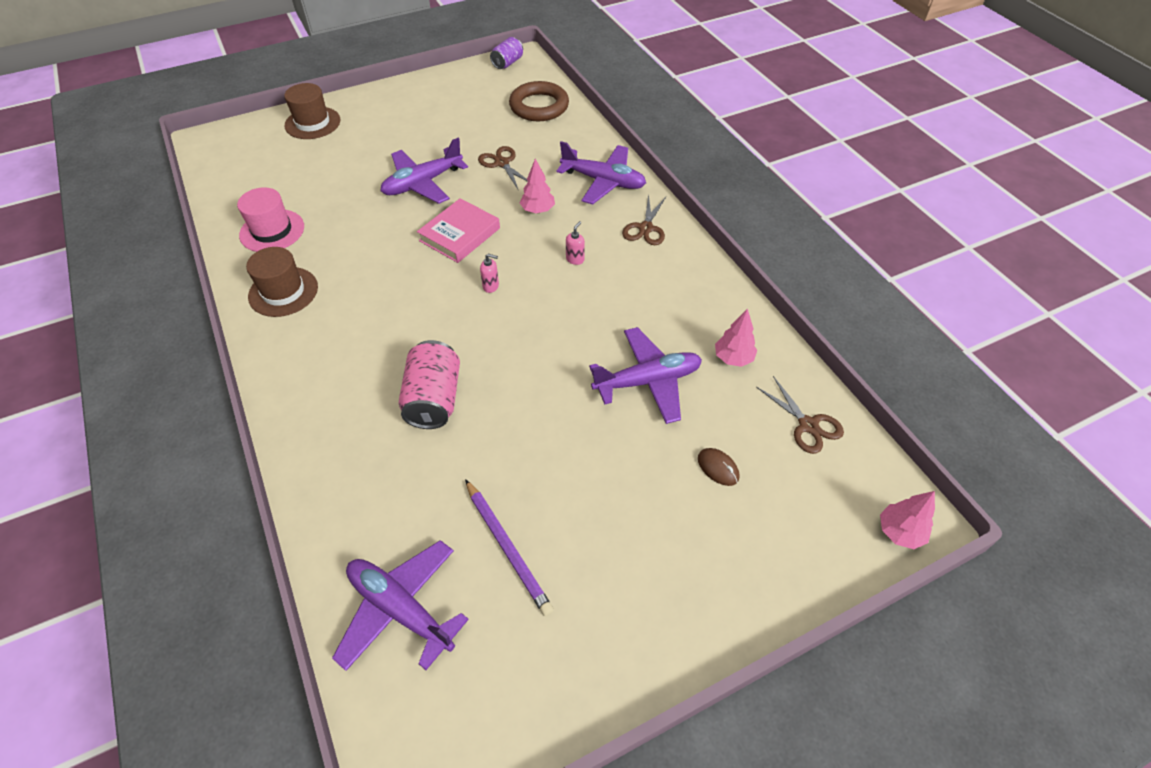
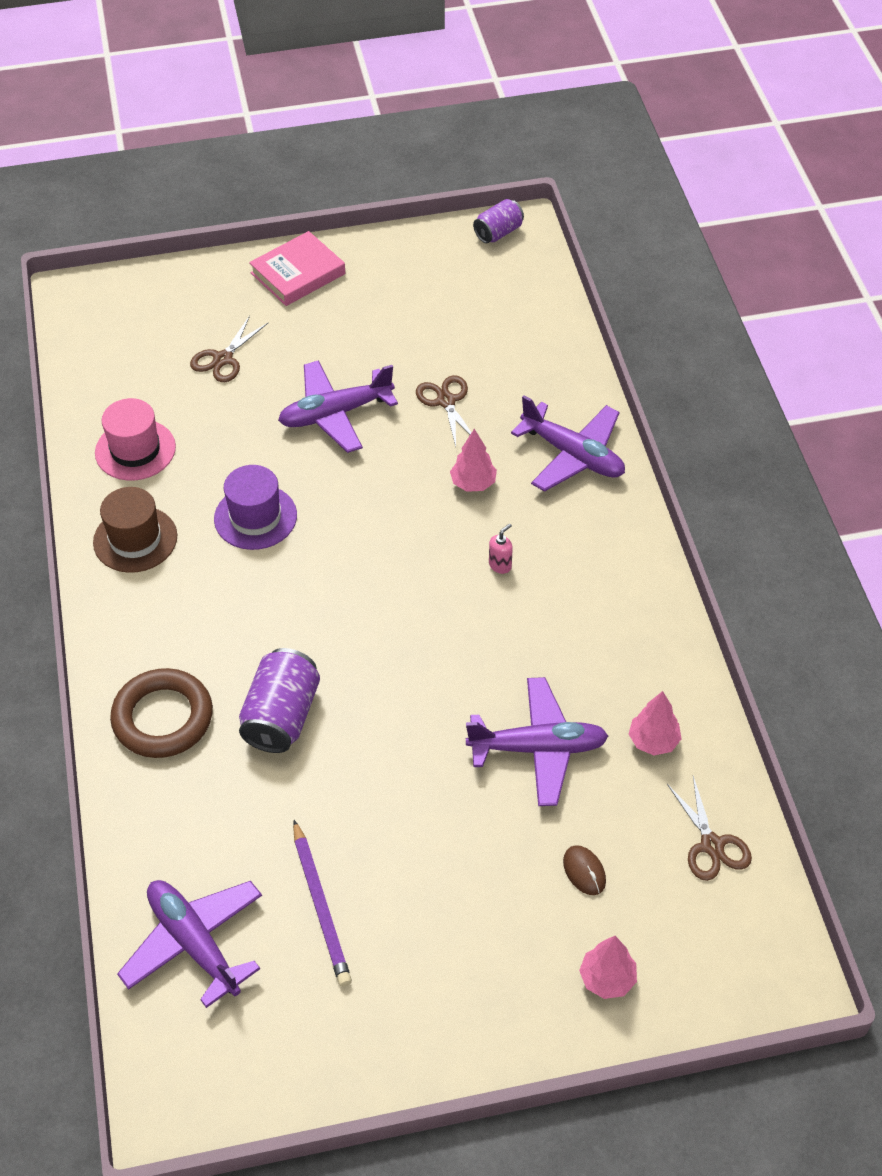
camera: 15 degrees right, 0 degrees up
(312, 123) = (213, 291): brown hat -> none
(378, 260) = (255, 517): none -> purple hat
(434, 399) = (281, 716): pink can -> purple can
(460, 234) = (364, 500): pink book -> pink book (298, 273)
(491, 286) = (385, 582): pink soap dispenser -> none
(539, 106) = (521, 316): brown ring -> brown ring (163, 718)
(645, 228) = (606, 538): brown scissors -> brown scissors (223, 359)
(899, 532) = (766, 992): pink tree -> pink tree (607, 979)

